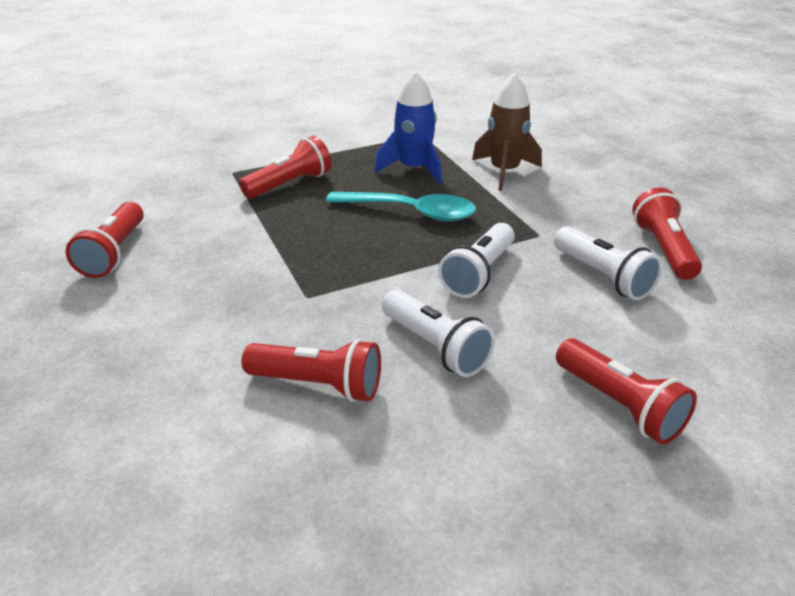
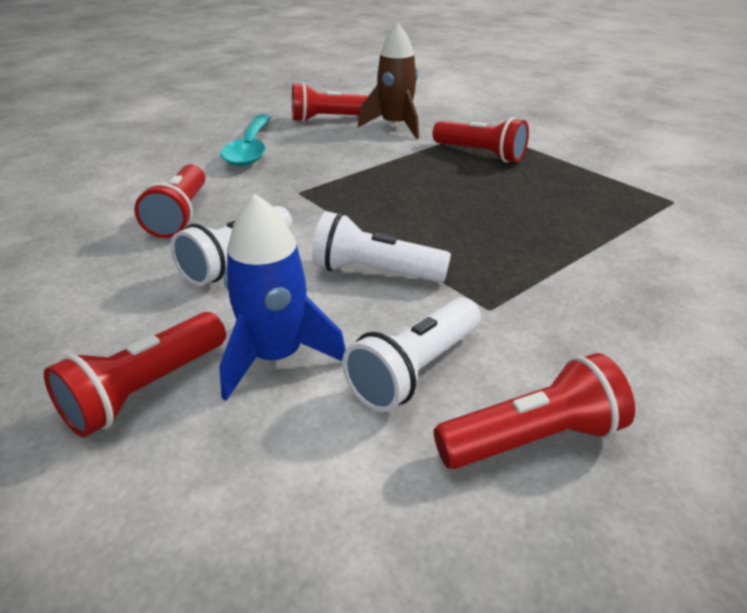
camera: 75 degrees right, 0 degrees up
(411, 212) = (477, 218): turquoise spoon -> turquoise spoon (250, 149)
(413, 169) = (577, 207): blue rocket -> blue rocket (276, 357)
(504, 171) = (639, 268): brown rocket -> brown rocket (395, 126)

